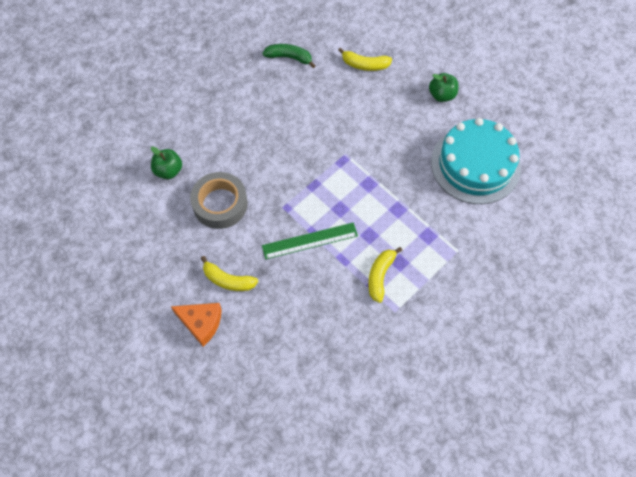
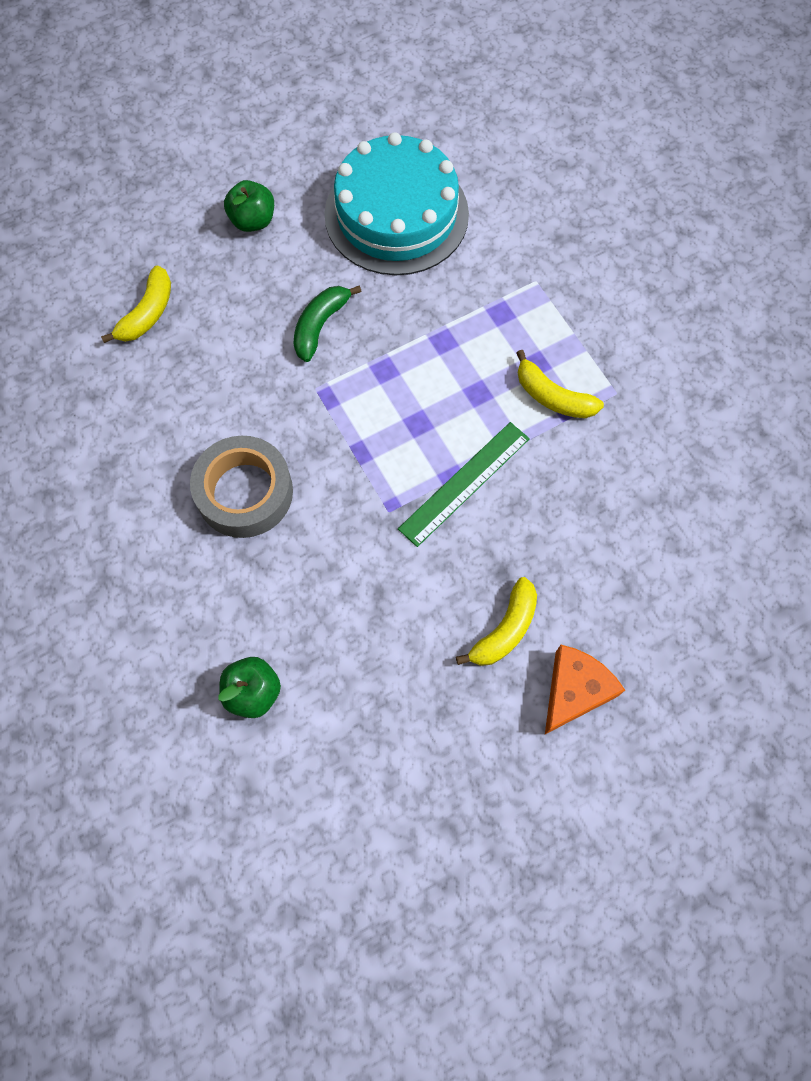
camera: 75 degrees left, 5 degrees up
(220, 204) = (352, 613): grey tape -> grey tape (244, 492)
(289, 57) = (81, 428): green banana -> green banana (320, 325)
(310, 241) = (464, 483): green ruler -> green ruler turned 45 degrees clockwise

